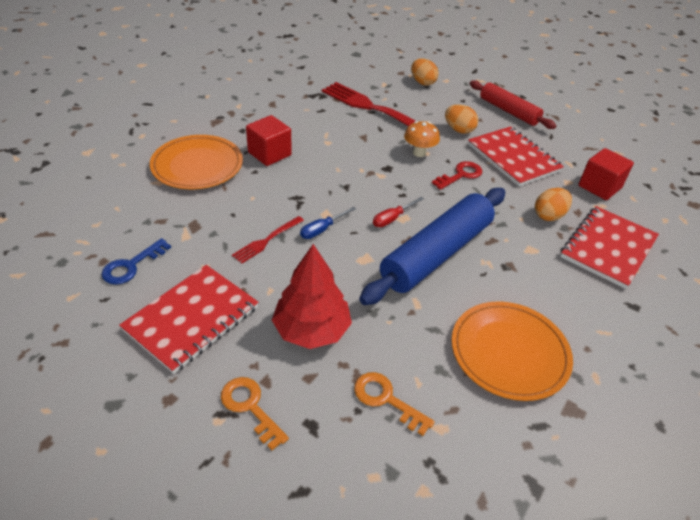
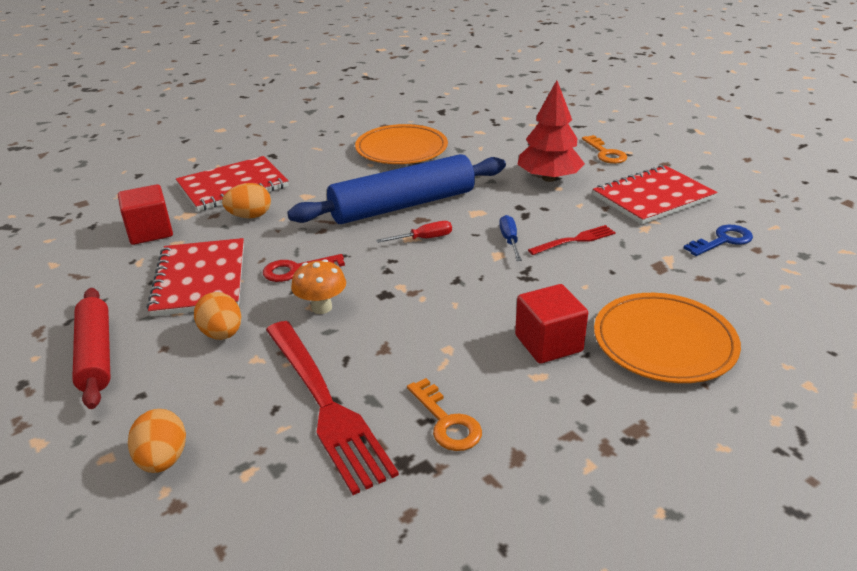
camera: 155 degrees left, 10 degrees down
(322, 230) = (509, 240): blue screwdriver -> blue screwdriver turned 75 degrees counterclockwise
(386, 399) = (508, 144): orange key -> orange key (447, 422)

